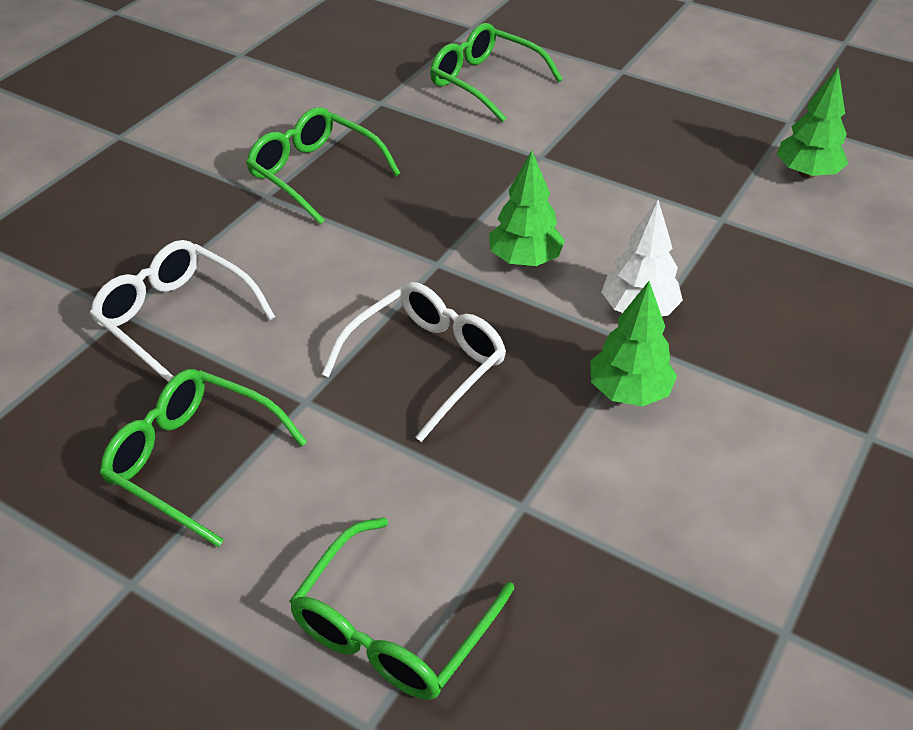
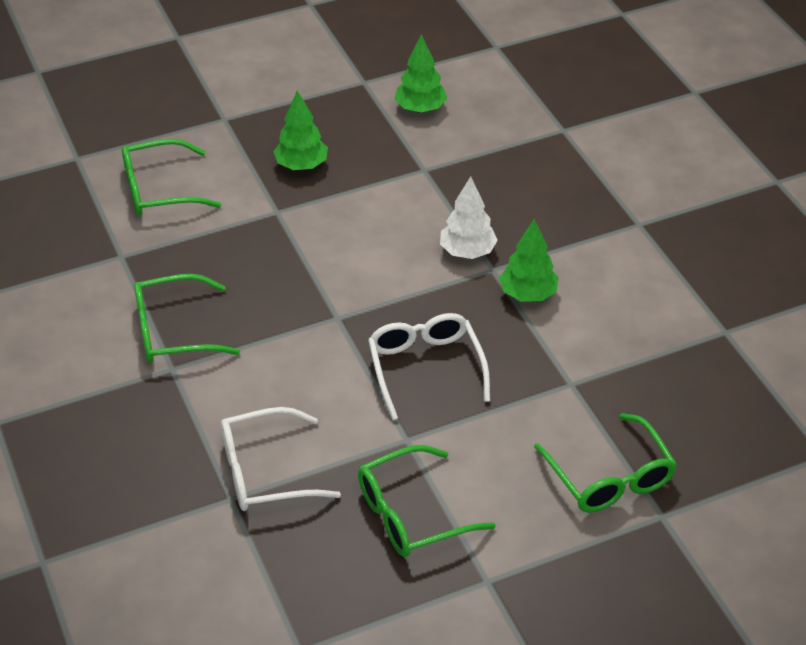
camera: 55 degrees left, 0 degrees up
(525, 259) = (374, 275): green tree -> green tree (301, 165)

